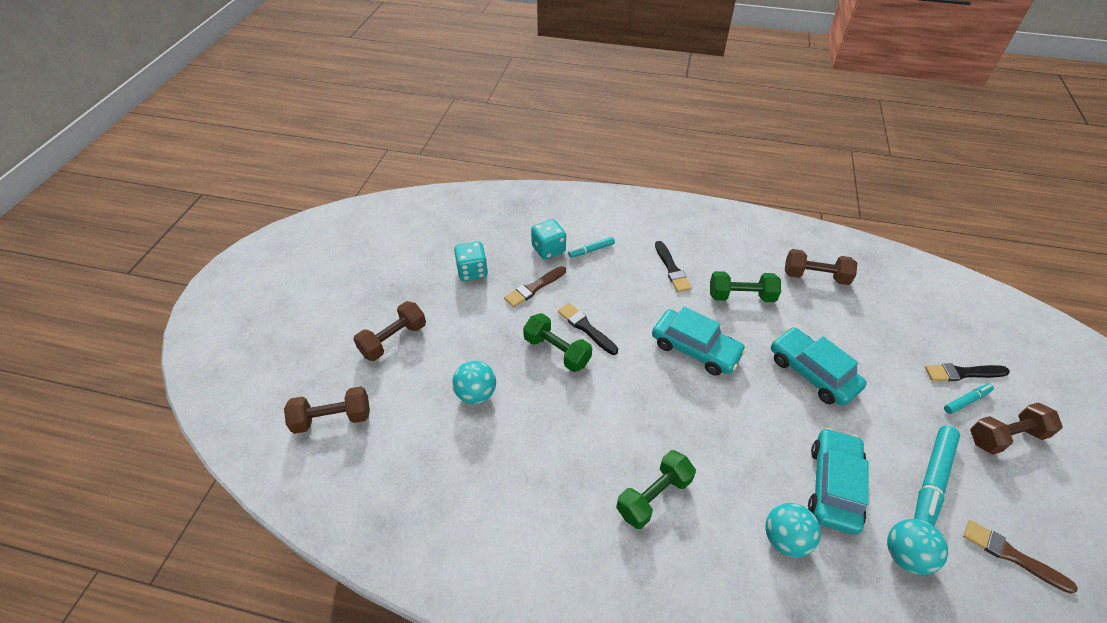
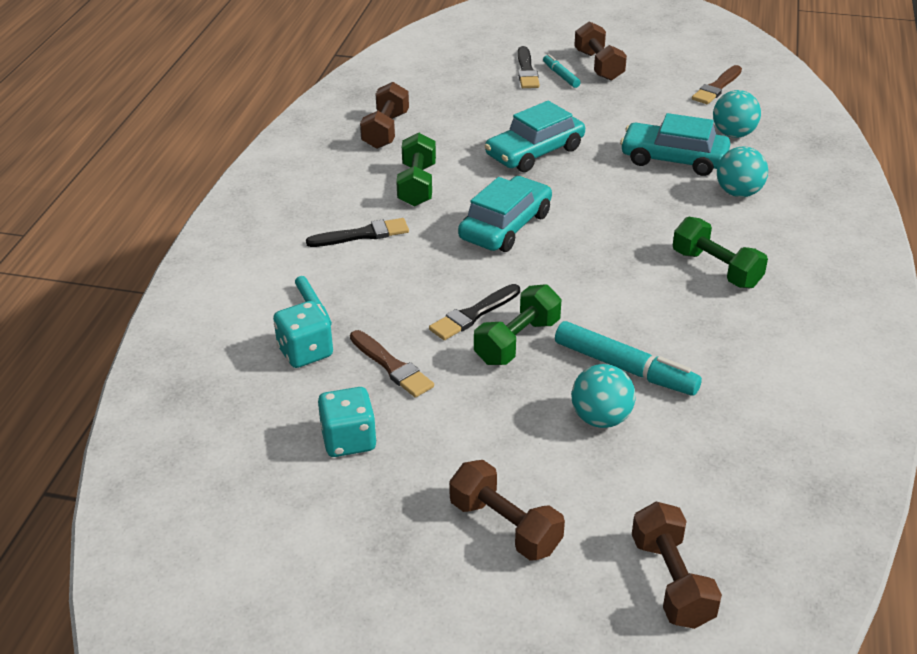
camera: 90 degrees left, 10 degrees down
(931, 480) = (654, 108): turquoise marker -> turquoise marker (625, 368)

